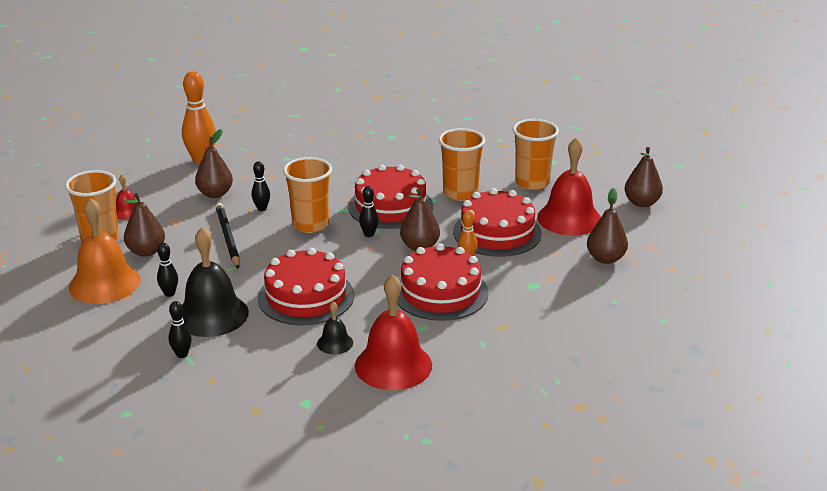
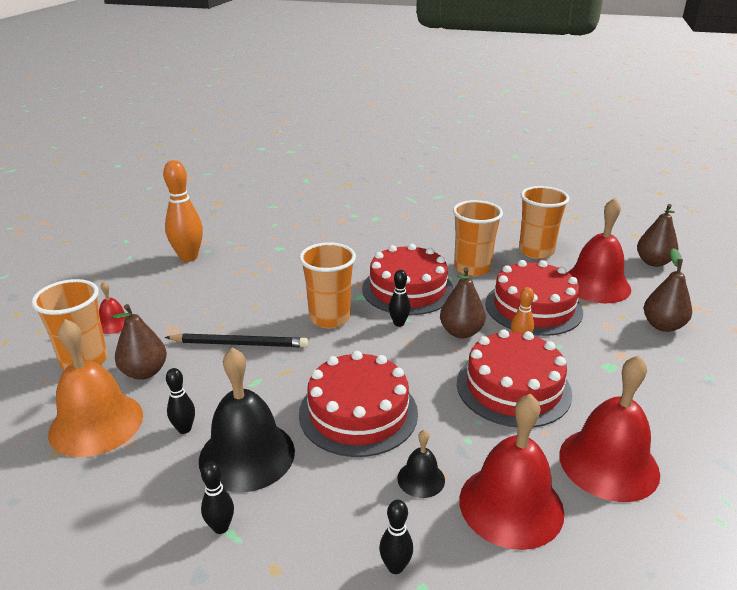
camera: 10 degrees left, 0 degrees up
(215, 194) = (212, 292): brown pear -> none
(227, 238) = (240, 344): black pencil -> black pencil turned 120 degrees clockwise
(262, 208) = (269, 305): black bowling pin -> black bowling pin (395, 567)
(484, 349) = (608, 463): none -> red bell

